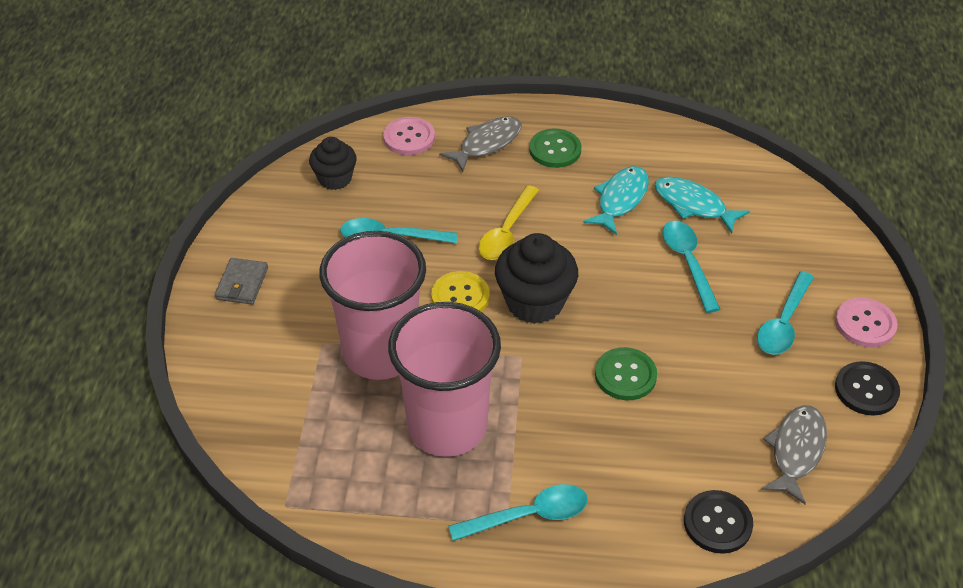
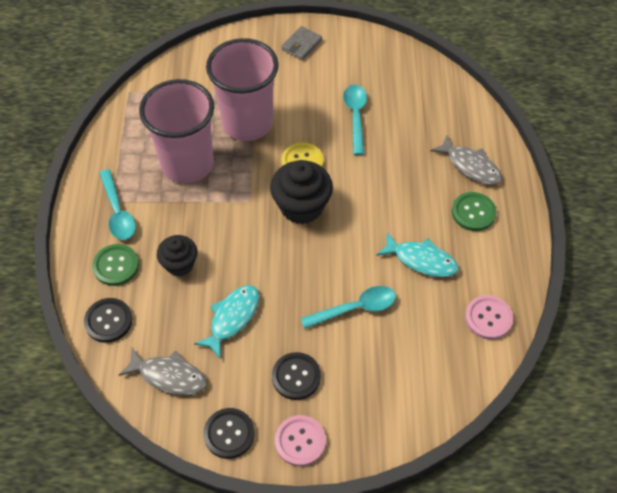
camera: 85 degrees right, 10 degrees up
(242, 284) = (301, 45): grey wallet -> grey wallet turned 60 degrees counterclockwise
(335, 178) = (411, 78): black cupcake -> black cupcake (179, 264)
(409, 138) = (466, 116): pink button -> pink button (488, 318)
(507, 232) = (372, 185): yellow spoon -> none
(625, 375) = (235, 265): green button -> green button (116, 266)
(693, 205) = (424, 314): turquoise fish -> turquoise fish (232, 318)
(783, 322) = (296, 376): turquoise spoon -> black button

